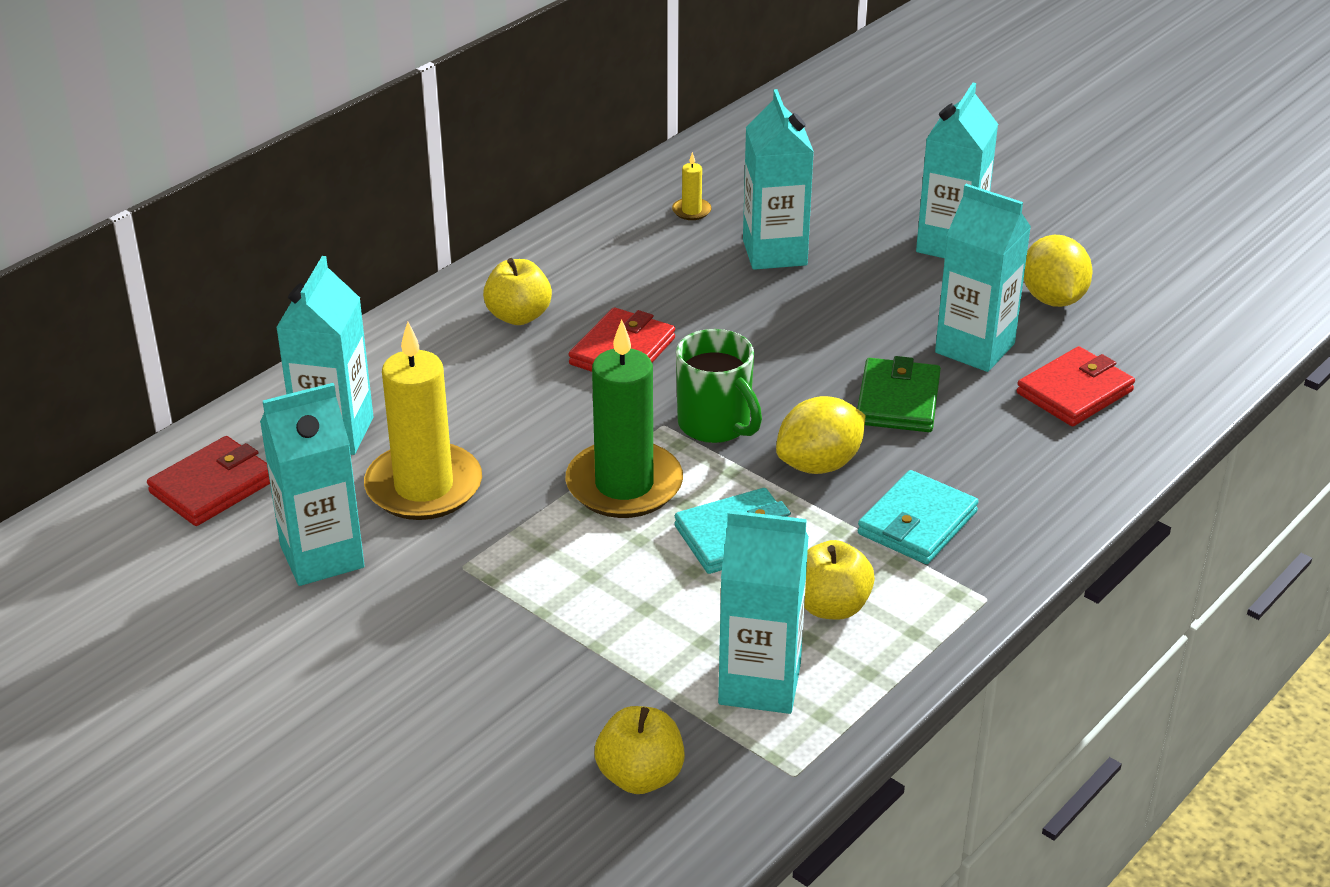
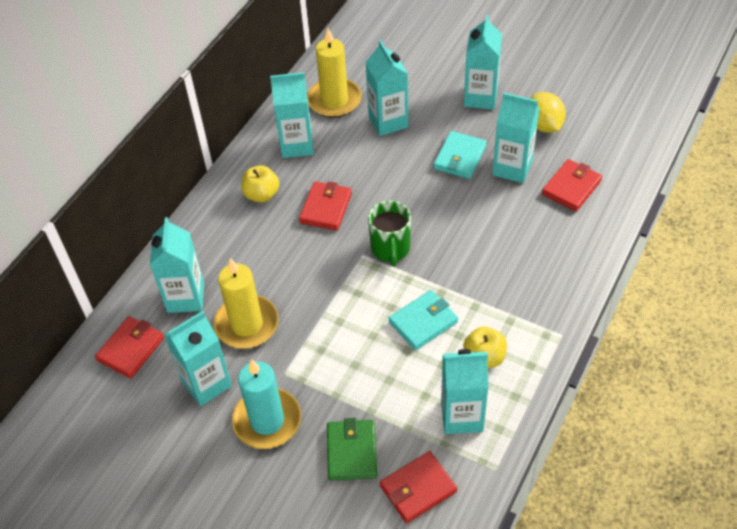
camera: 10 degrees left, 15 degrees up
(406, 627) = (267, 420): none -> turquoise candle
(604, 260) = (297, 145): none -> turquoise carton
(624, 485) = (354, 300): green candle -> none
(640, 776) = (418, 489): yellow apple -> red wallet
(691, 211) = (334, 100): yellow candle -> yellow candle, size x2.47
(716, 425) = (390, 249): green mug -> green mug turned 45 degrees clockwise
(819, 464) = (452, 264): yellow lemon -> none
(898, 401) = (481, 212): green wallet -> green wallet (351, 451)
(917, 523) = (513, 293): turquoise wallet -> turquoise wallet (460, 157)

